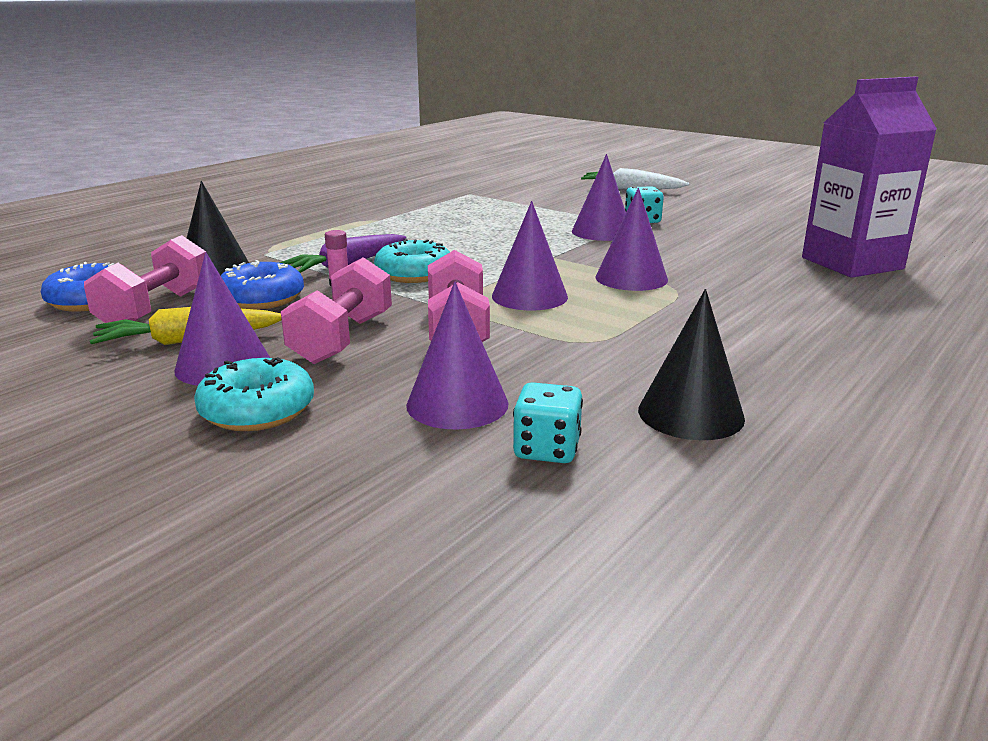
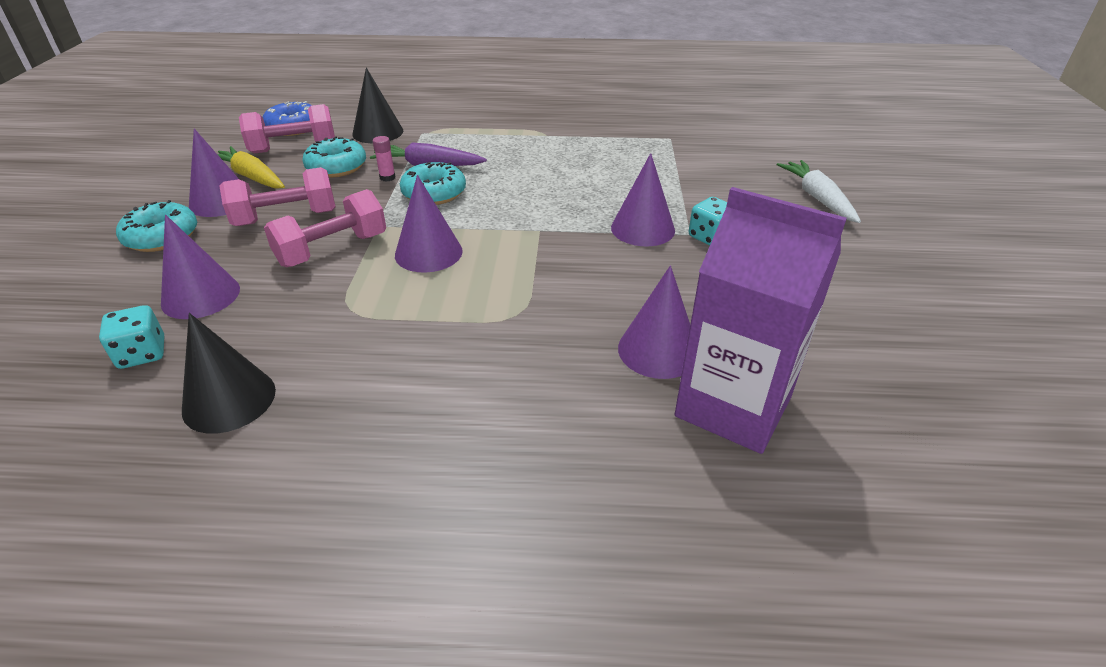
camera: 55 degrees right, 15 degrees up
(262, 299) = (336, 167): blue donut -> turquoise donut
(631, 278) = (522, 283): purple cone -> purple cone (658, 350)

